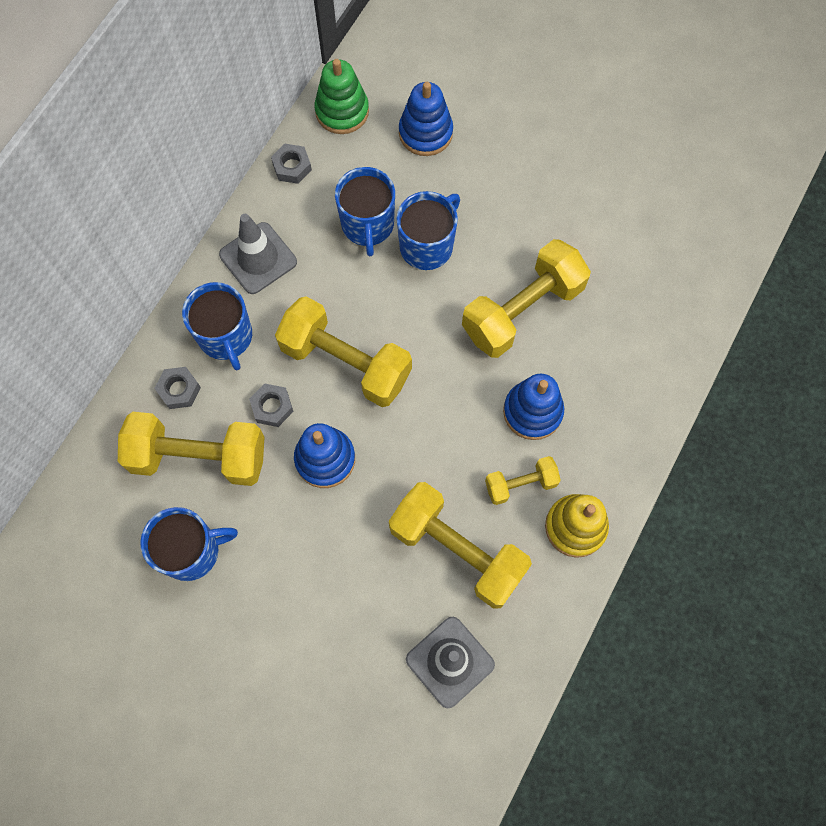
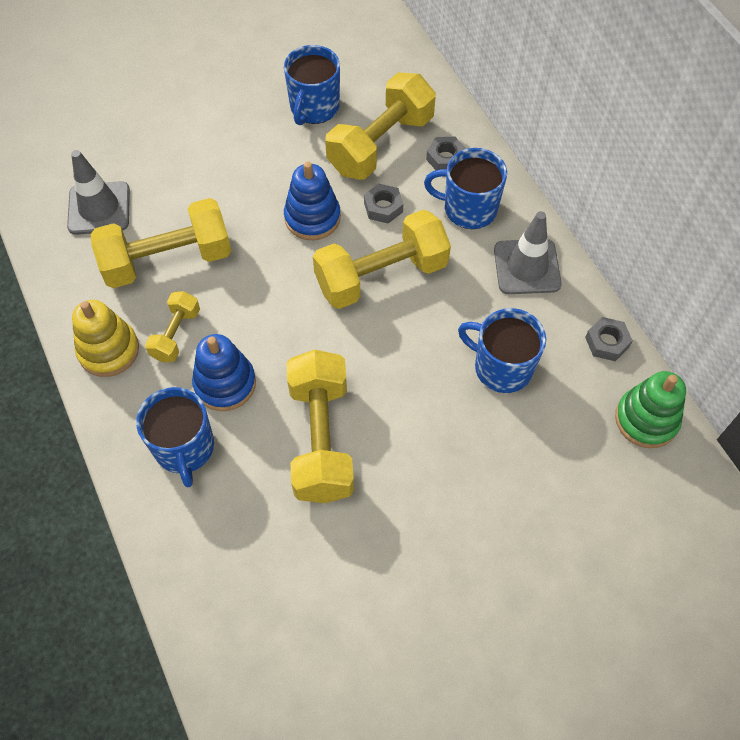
camera: 125 degrees right, 10 degrees down
(425, 133) = (572, 479): blue stacking toy -> none
(427, 245) = (445, 402): blue mug -> blue mug (184, 448)

